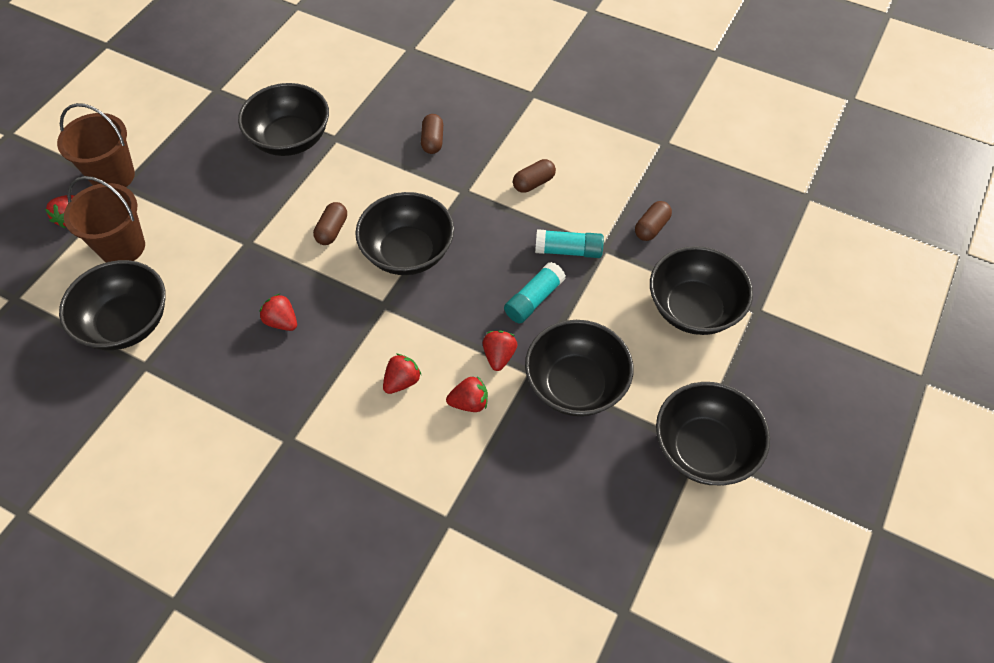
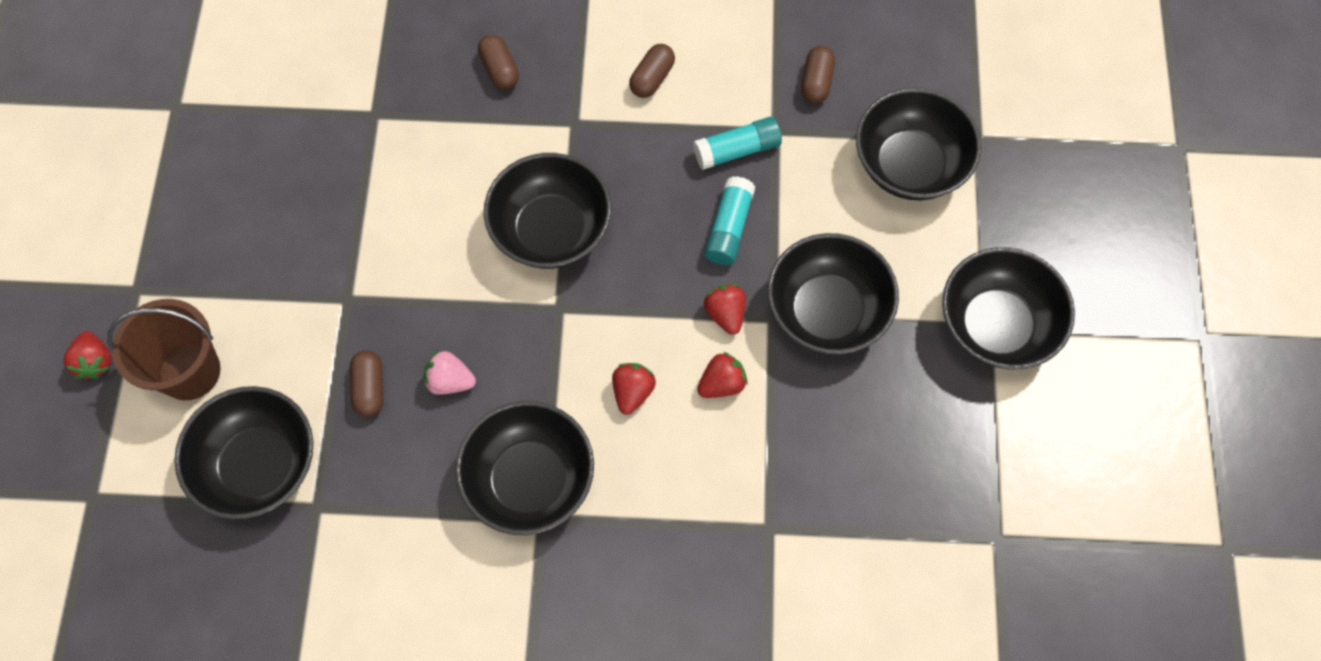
camera: 25 degrees left, 10 degrees up
(113, 176) = (114, 282): brown bucket -> none
(282, 321) = (450, 381): red strawberry -> pink strawberry
(290, 139) = (317, 138): black bowl -> black bowl (529, 480)
(332, 230) = (443, 239): brown capsule -> brown capsule (369, 388)

